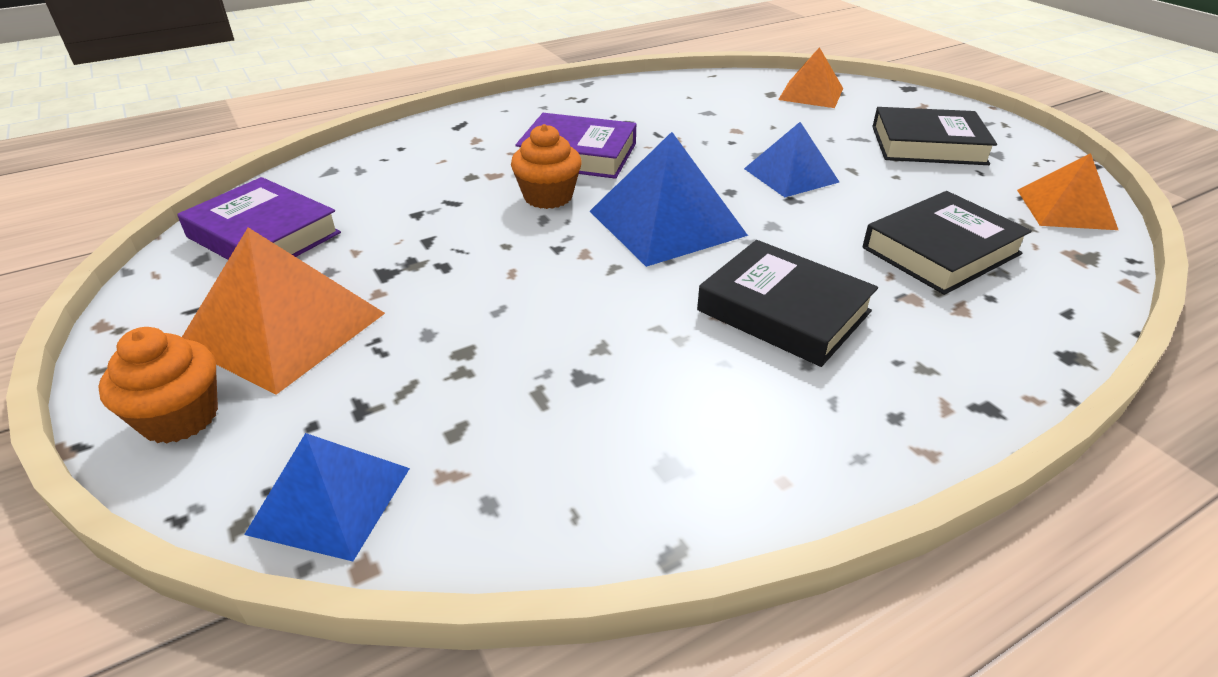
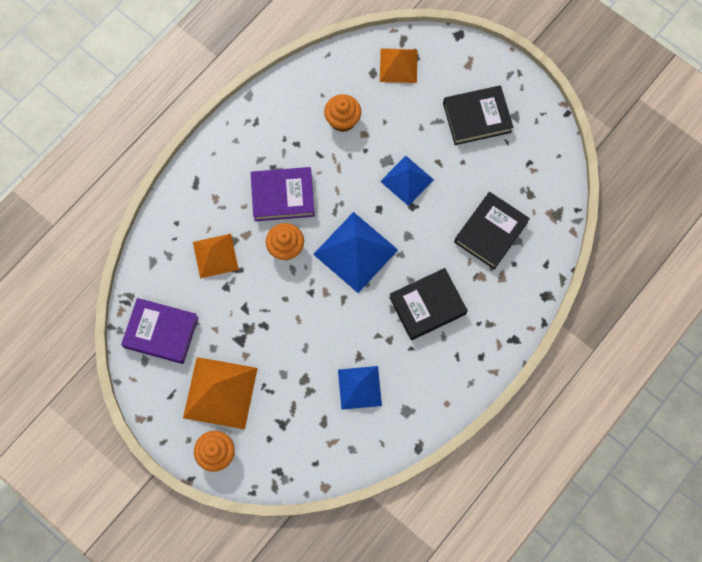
camera: 20 degrees left, 35 degrees up
(330, 500) = (298, 467): blue pyramid -> blue pyramid (359, 387)
(708, 116) = (342, 120): none -> orange cupcake
(783, 311) = (427, 306): black book -> black book turned 45 degrees counterclockwise
(1065, 209) = (549, 170): orange pyramid -> orange pyramid (215, 255)

